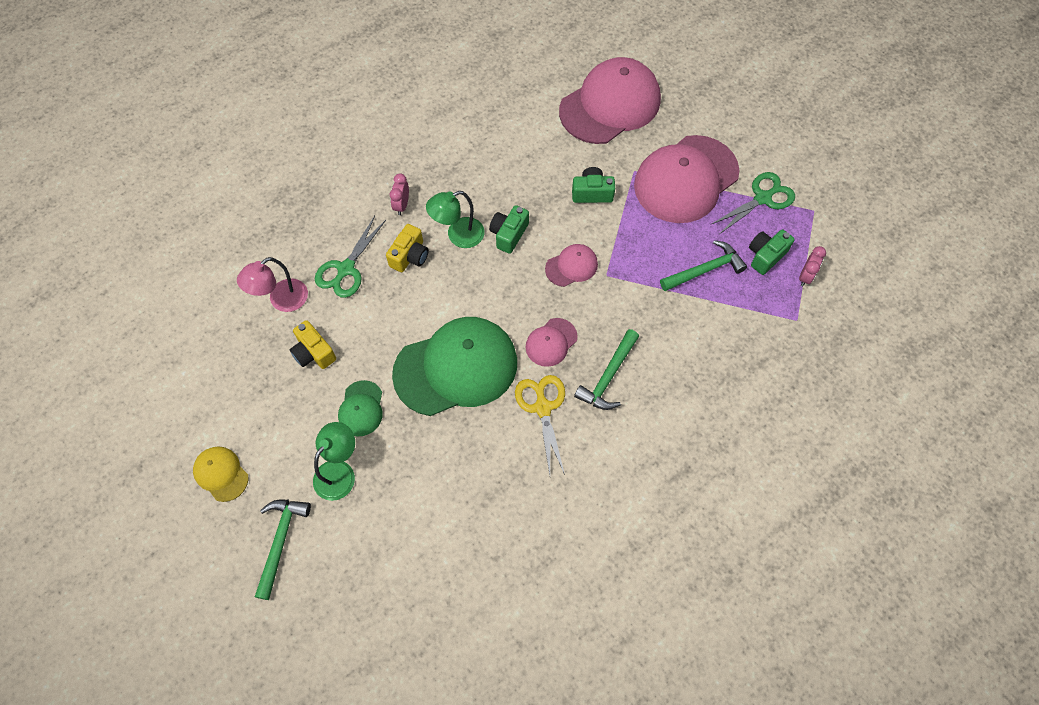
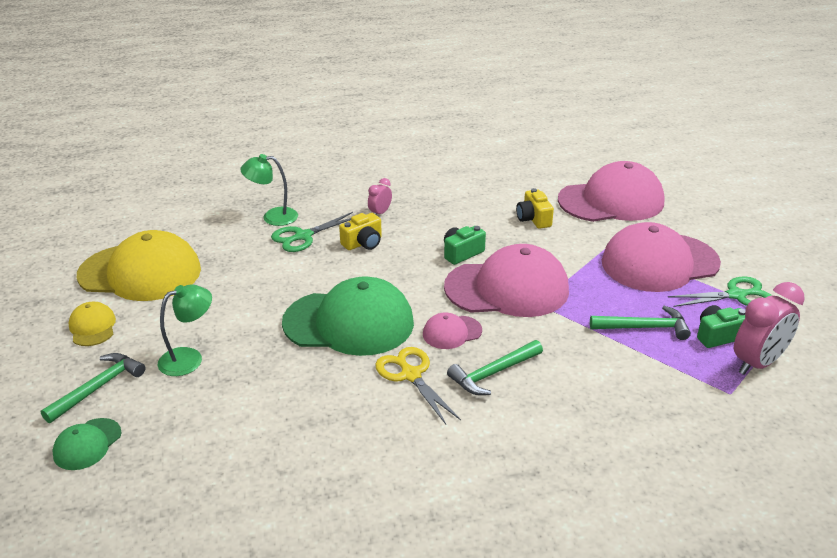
camera: 25 degrees right, 30 degrees down
(216, 384) = (140, 272): none -> yellow cap
(281, 300) = (236, 240): pink lamp -> none
(314, 352) = (234, 277): yellow camera -> yellow camera (533, 219)
(361, 408) = (243, 323): green cap -> green cap (87, 444)
(458, 236) = (415, 242): green lamp -> green lamp (272, 217)
(543, 408) = (411, 375): yellow scissors -> yellow scissors turned 45 degrees counterclockwise
(571, 266) = (507, 288): pink cap -> pink cap, size x2.19
(592, 193) = (558, 248): green camera -> none
(805, 276) = (757, 363): pink clock -> pink clock, size x1.96

